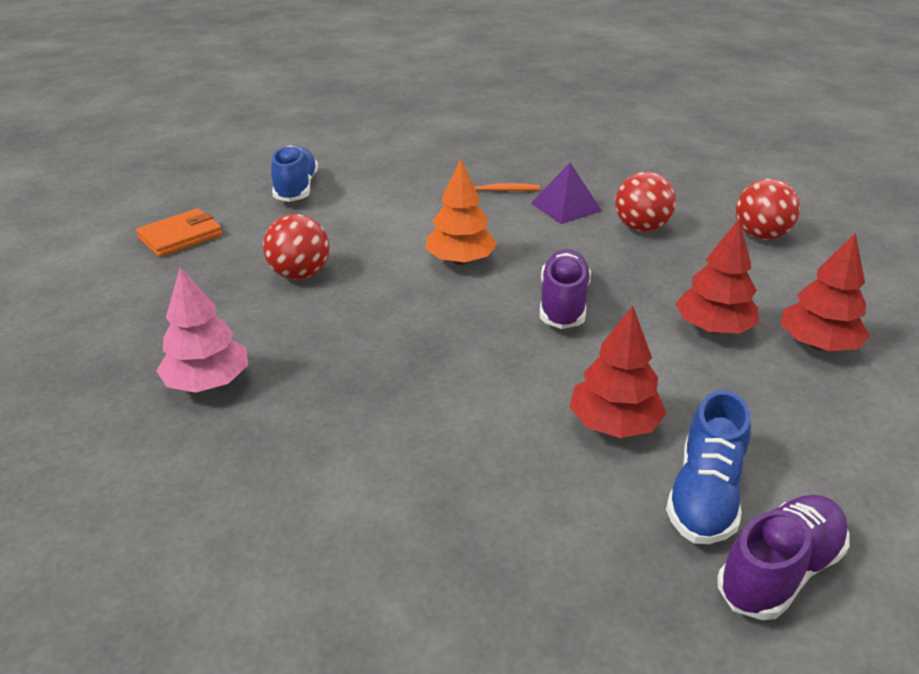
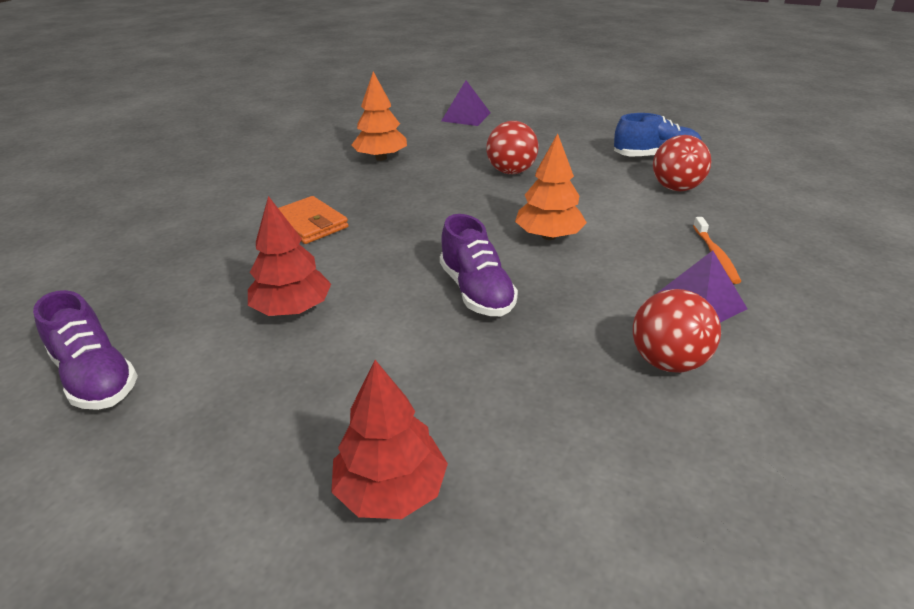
camera: 90 degrees right, 0 degrees up
(83, 304) = (466, 117): none -> purple pyramid
(180, 237) = (556, 129): orange wallet -> orange wallet (310, 224)
(208, 382) = (381, 158): pink tree -> orange tree
(563, 304) = (476, 291): purple shoe -> purple shoe turned 60 degrees clockwise
(704, 495) = (191, 349): blue shoe -> none
(713, 328) = (432, 394): red tree -> none
(760, 235) = (697, 495): red ball -> red ball (676, 188)

